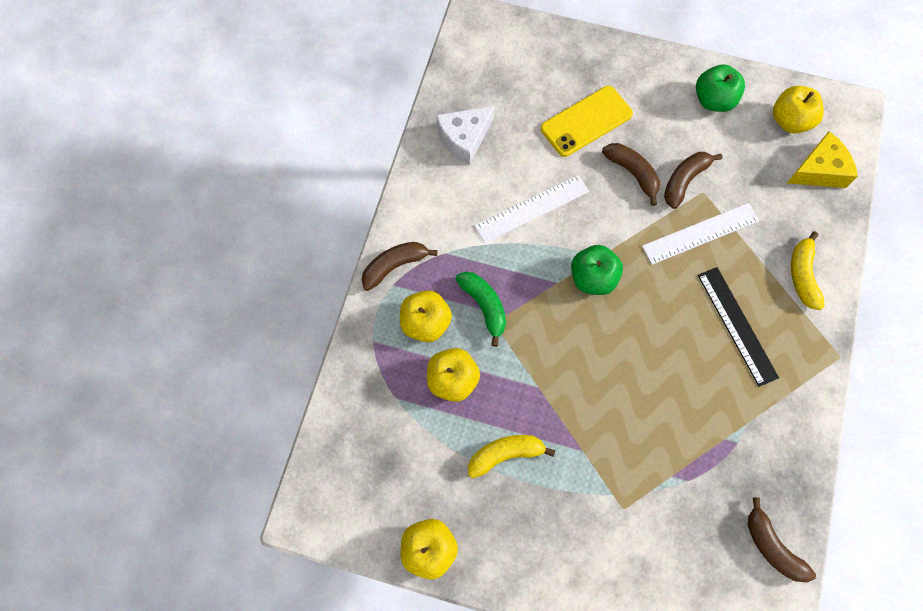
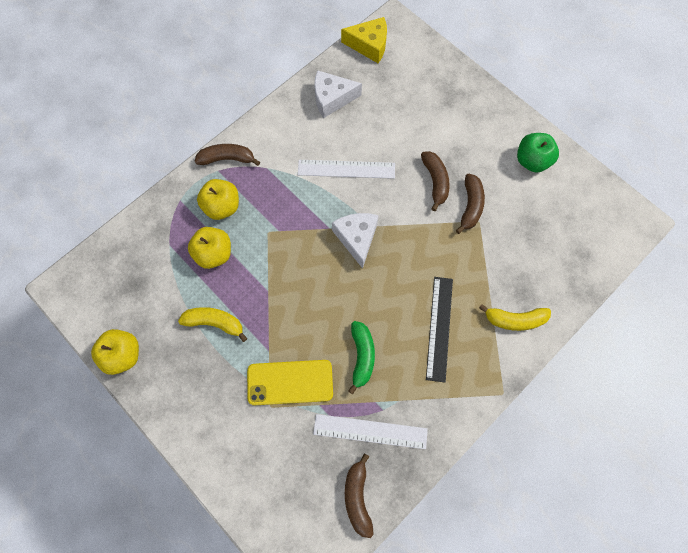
camera: 30 degrees right, 0 degrees up
(484, 306) = (268, 217): green banana -> green banana (362, 356)
(586, 121) = (426, 129): yellow phone -> yellow phone (290, 382)
(593, 278) = (356, 238): green apple -> white cheese
(684, 180) = (470, 206): brown banana -> brown banana turned 120 degrees clockwise
(700, 233) = (457, 249): white ruler -> white ruler (370, 431)
(790, 121) = (582, 204): yellow apple -> none
(802, 275) = (514, 320): yellow banana -> yellow banana turned 120 degrees counterclockwise
(819, 170) = (580, 251): yellow cheese -> yellow cheese (369, 45)

